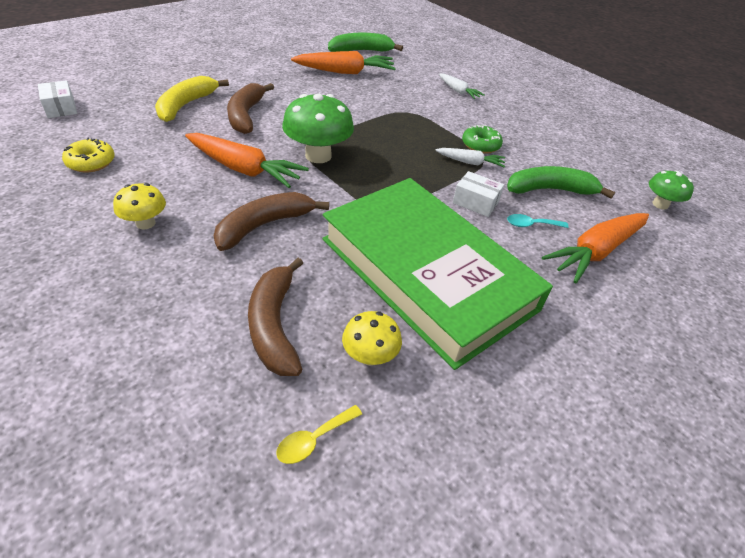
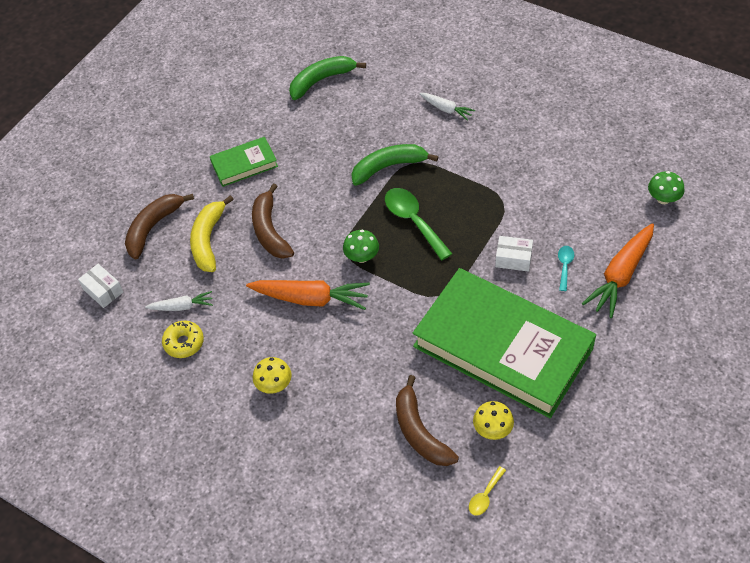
camera: 10 degrees left, 10 degrees up
(259, 74) = (244, 164): none -> green book
(264, 225) = (363, 351): brown banana -> brown banana (153, 227)
(318, 156) = (362, 257): green mushroom -> green mushroom, size x0.57
(345, 72) = (324, 125): orange carrot -> none
(386, 147) = (413, 221): none -> green spoon
(470, 162) = (493, 211): white carrot -> white carrot (182, 306)
(480, 145) = (494, 184): green donut -> none
(531, 225) = (564, 266): turquoise spoon -> turquoise spoon turned 120 degrees clockwise
(550, 190) = (569, 218): green banana -> green banana (388, 167)

